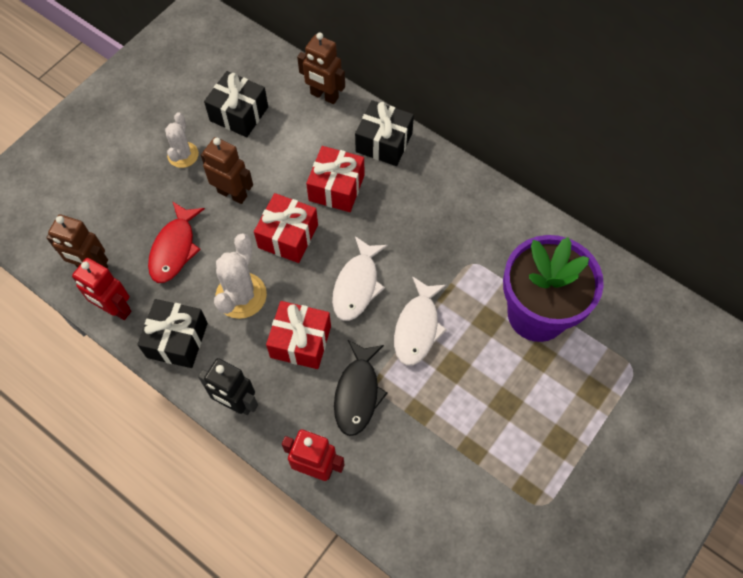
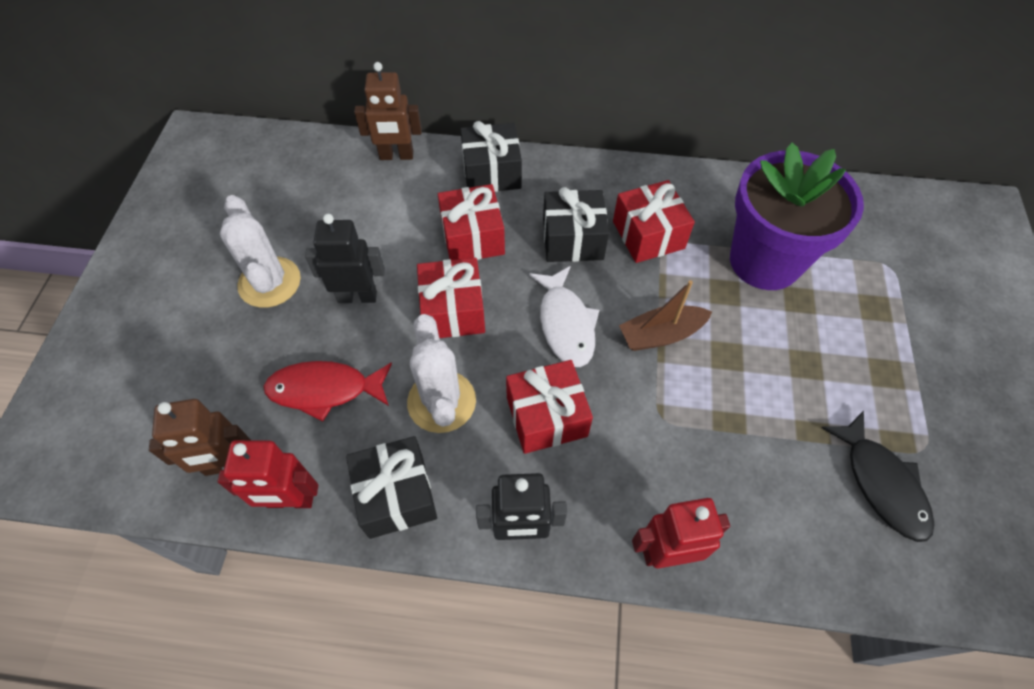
camera: 30 degrees left, 5 degrees down
(174, 249) = (324, 390): red fish -> red fish turned 105 degrees clockwise
(183, 155) = (269, 282): white cactus -> white cactus, size x1.51
(232, 194) = (357, 296): brown robot -> black robot
(239, 114) = (311, 212): black gift -> black gift (573, 239)
(357, 393) = (650, 439): black fish -> black fish (881, 484)
(417, 328) = (661, 335): white fish -> brown boat
(464, 249) = (648, 235): none -> red gift

